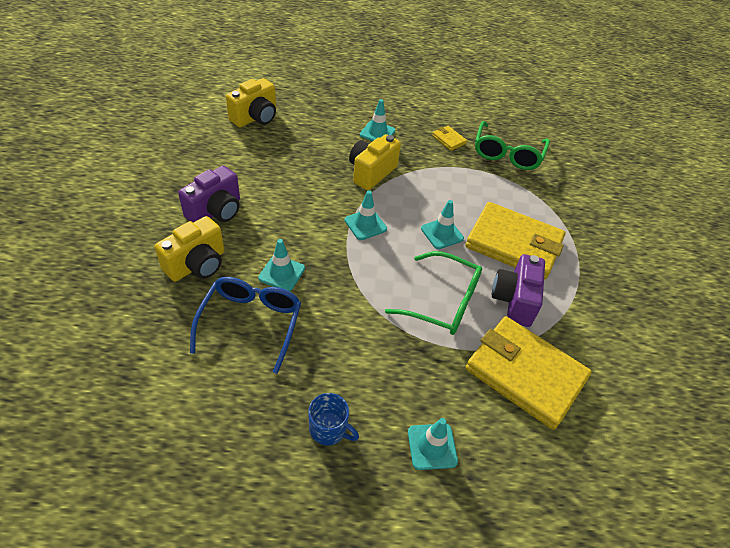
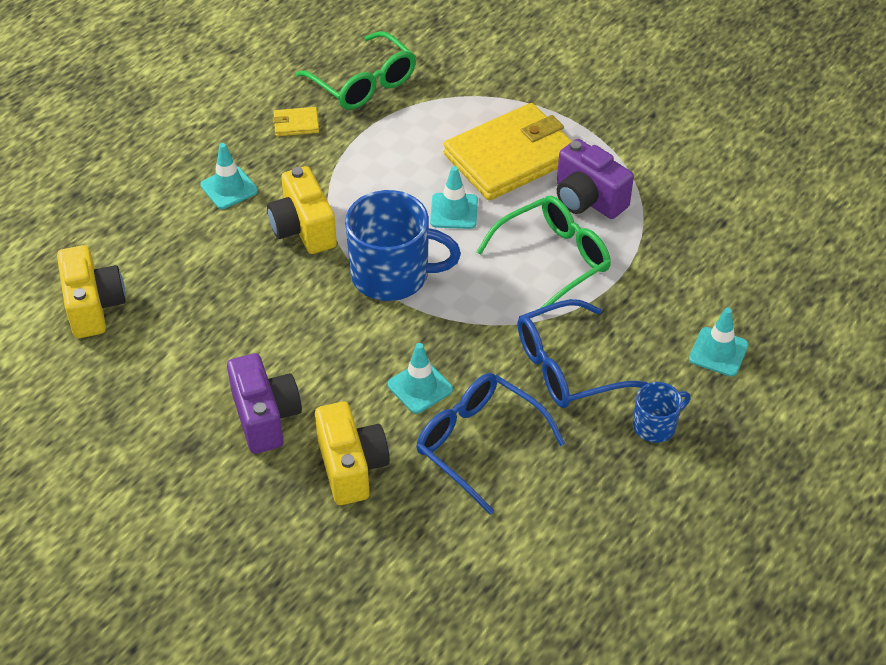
camera: 55 degrees left, 0 degrees up
(350, 348) = (567, 367): none -> blue glasses
(365, 224) = (392, 275): turquoise traffic cone -> blue mug
(525, 373) = (680, 240): yellow wallet -> none

